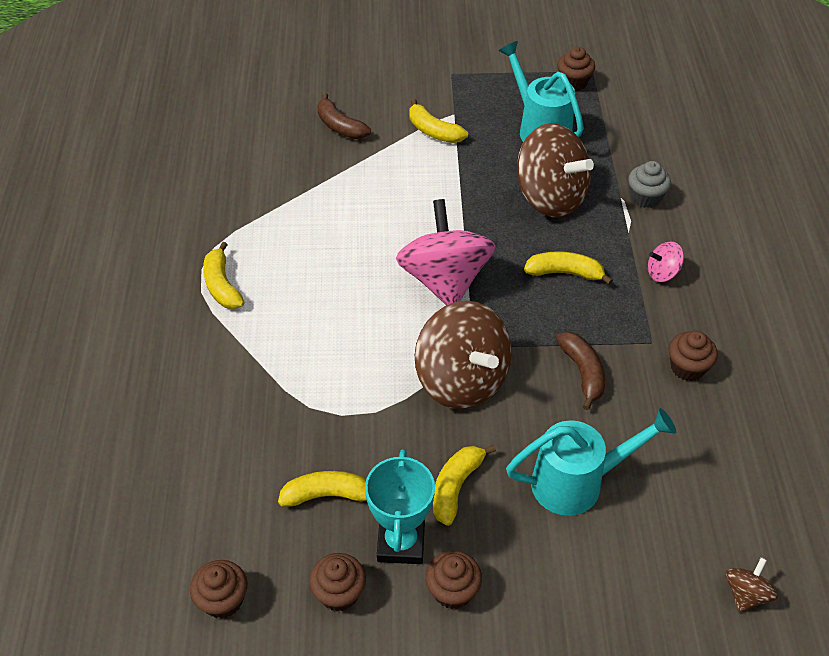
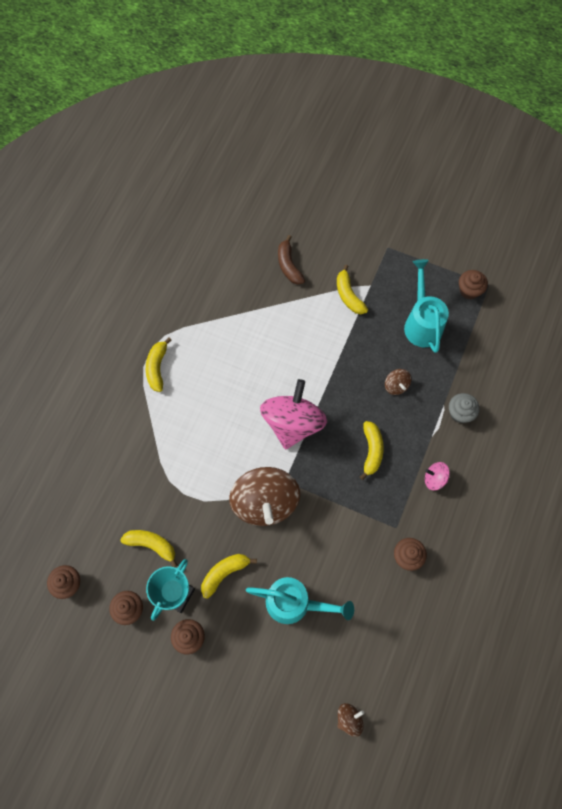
camera: 25 degrees right, 20 degrees up
(550, 197) = (396, 385): brown spinning top -> brown spinning top, size x0.44
(565, 273) = (371, 451): yellow banana -> yellow banana turned 60 degrees clockwise
(582, 373) = (340, 530): brown banana -> none

